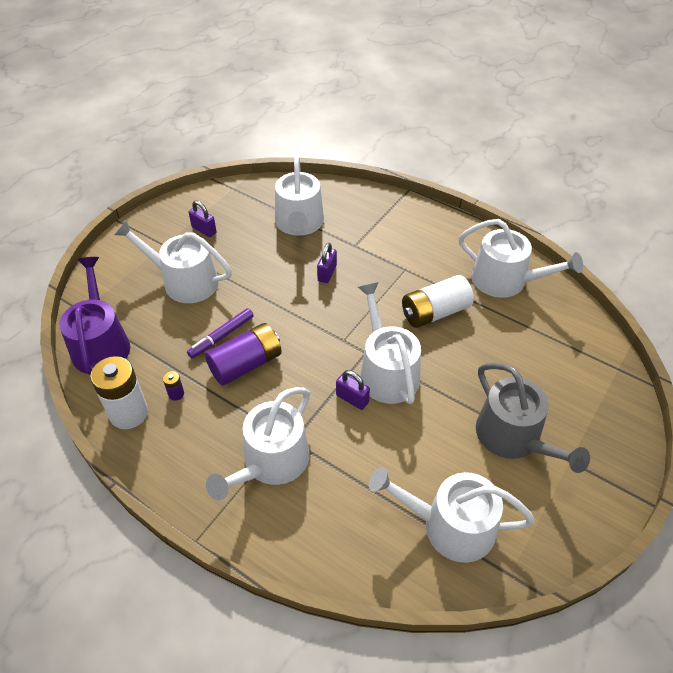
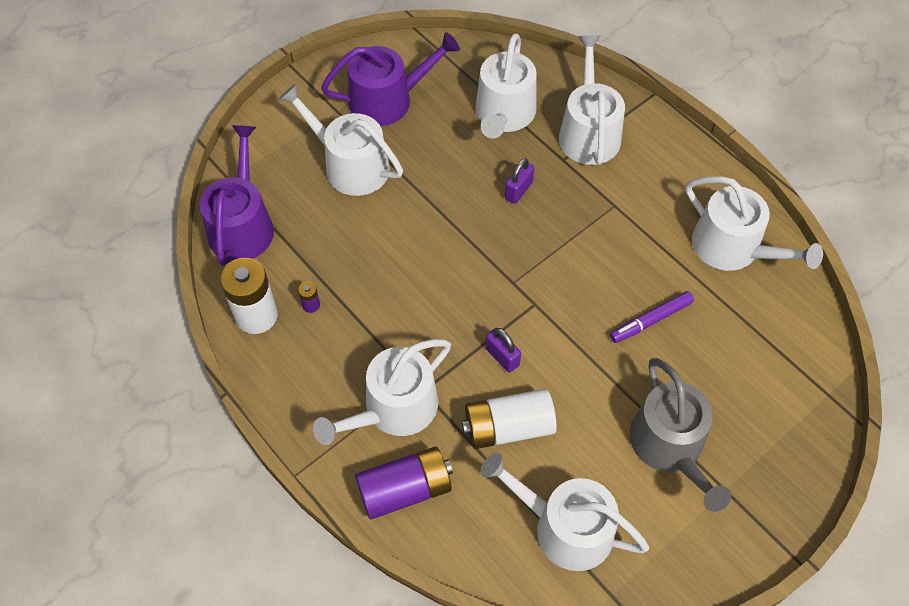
camera: 15 degrees right, 10 degrees up
(204, 230) = (388, 100): purple padlock -> purple watering can
(221, 336) = (376, 246): purple marker -> purple marker (650, 320)
(246, 364) = (395, 287): purple battery -> purple battery (405, 490)
(386, 371) = (551, 333): white watering can -> white watering can (588, 132)
(435, 312) = (631, 271): white battery -> white battery (508, 427)

